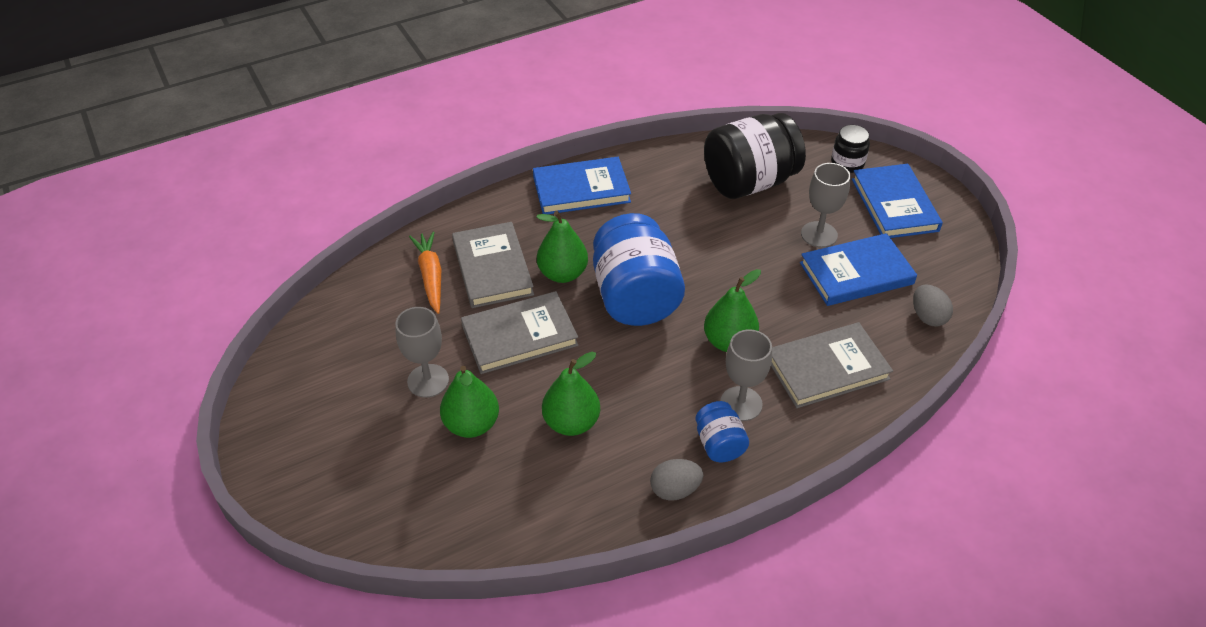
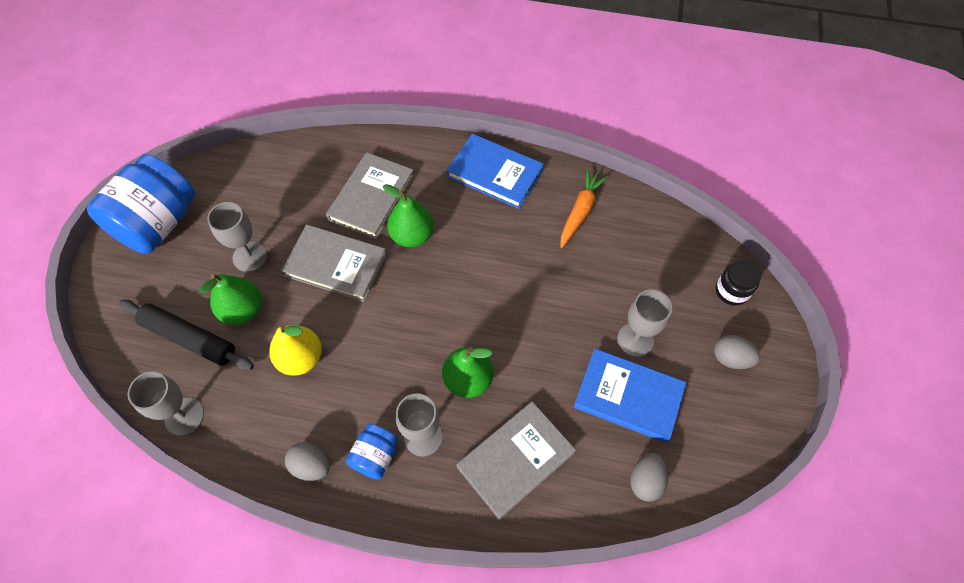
camera: 40 degrees right, 15 degrees up
(431, 276) = (328, 176): orange carrot -> orange carrot (580, 211)
(445, 480) = (189, 338): none -> black rolling pin
(515, 540) = (184, 416): none -> grey goblet
(571, 422) = (301, 358): green pear -> yellow pear
(635, 297) = (441, 291): blue jar -> blue jar (158, 223)
(749, 182) = (629, 253): black jar -> none
(827, 368) = (515, 460): grey book -> grey book turned 60 degrees counterclockwise
(894, 205) = (730, 358): blue book -> grey egg

